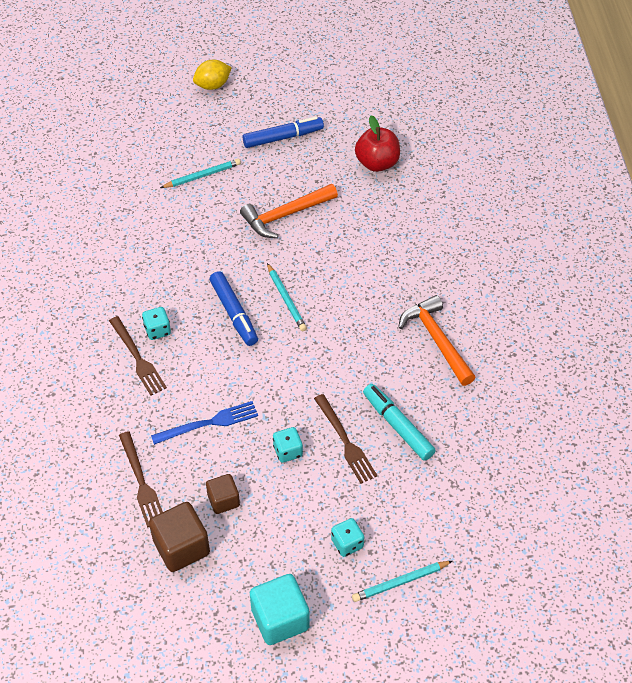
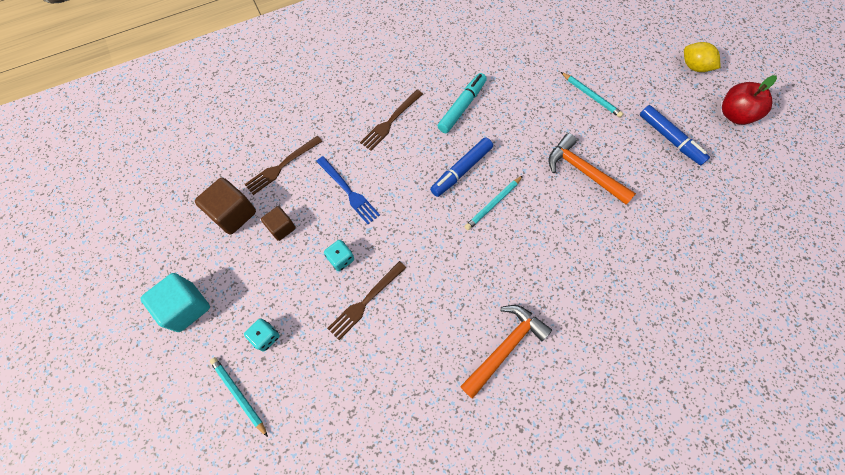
camera: 70 degrees right, 15 degrees up
(157, 330) = (421, 124): turquoise dice -> none
(377, 163) = (688, 225): red apple -> red apple (734, 114)
(398, 426) = (396, 341): turquoise marker -> turquoise marker (462, 107)

